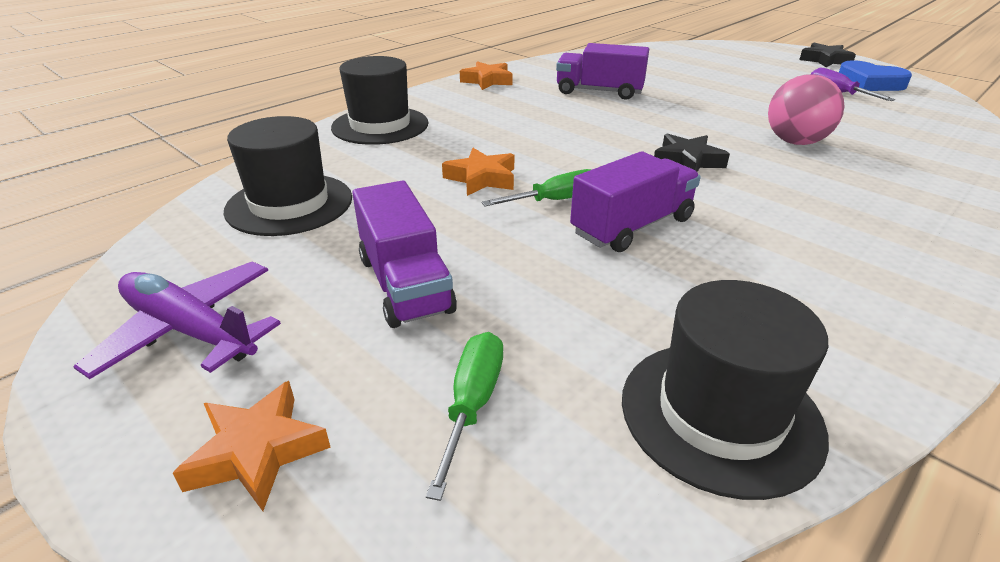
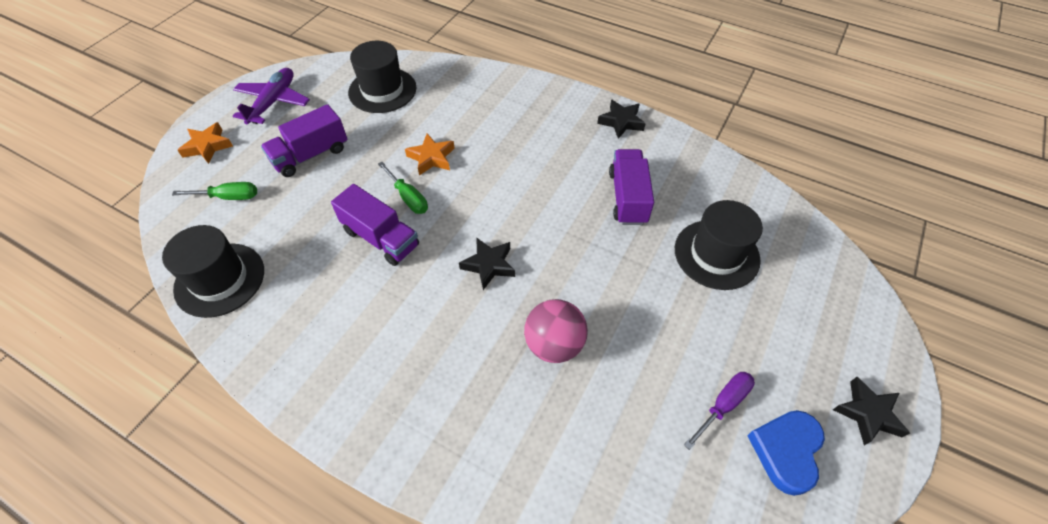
camera: 75 degrees right, 20 degrees up
(380, 125) = (501, 90): black hat -> black hat (716, 254)
(487, 81) = (621, 122): orange star -> black star

